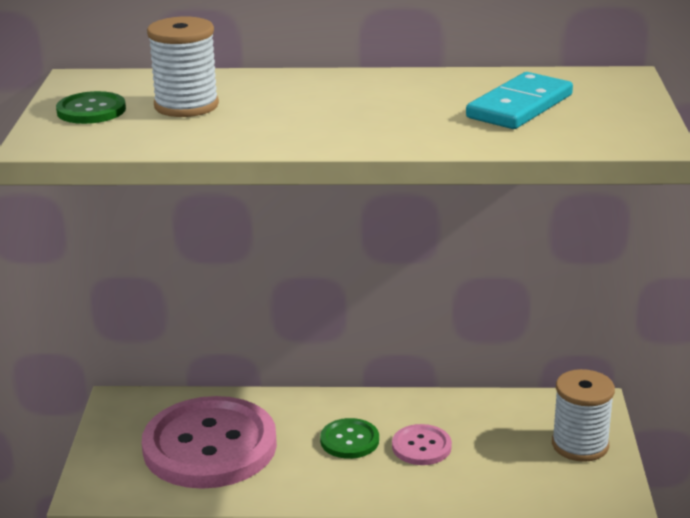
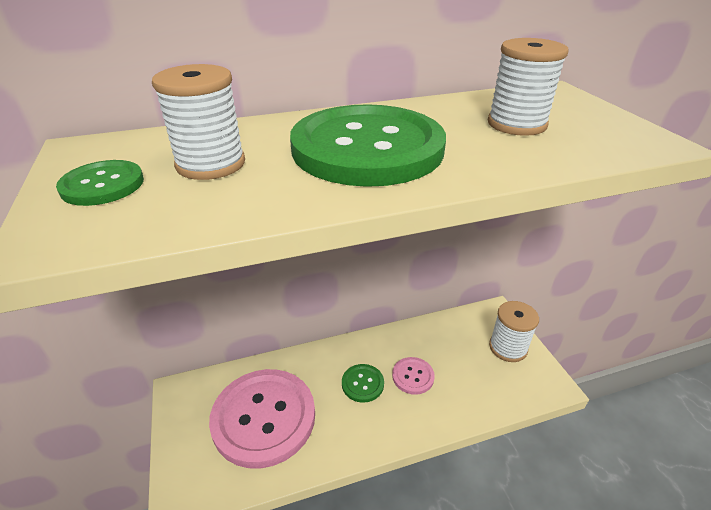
camera: 20 degrees left, 10 degrees up
(338, 110) = (367, 148): none -> green button
(519, 106) = (516, 124): turquoise domino -> white spool

